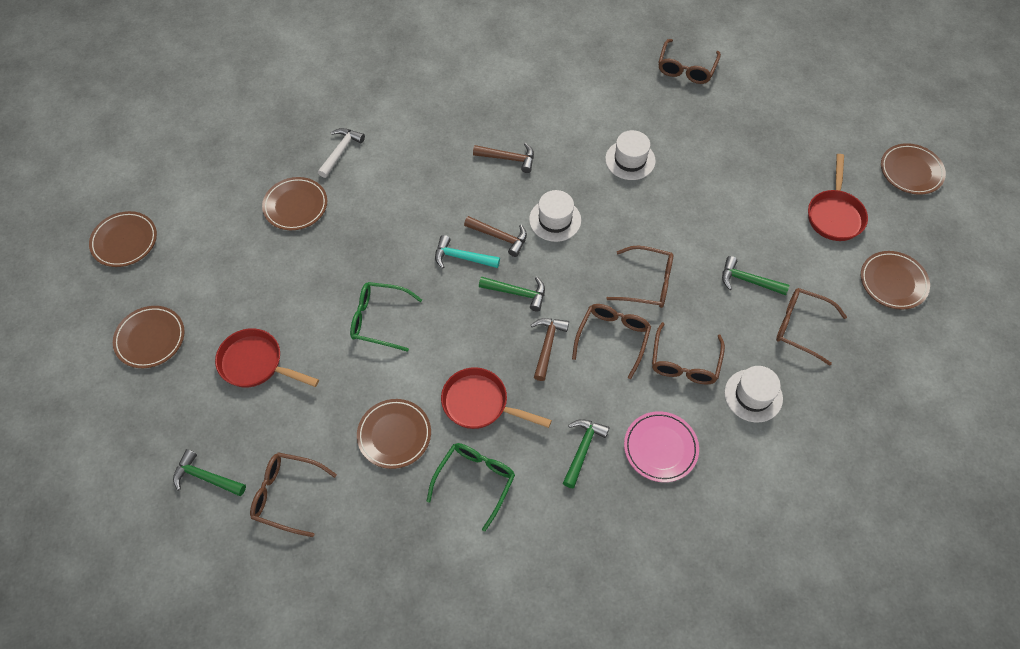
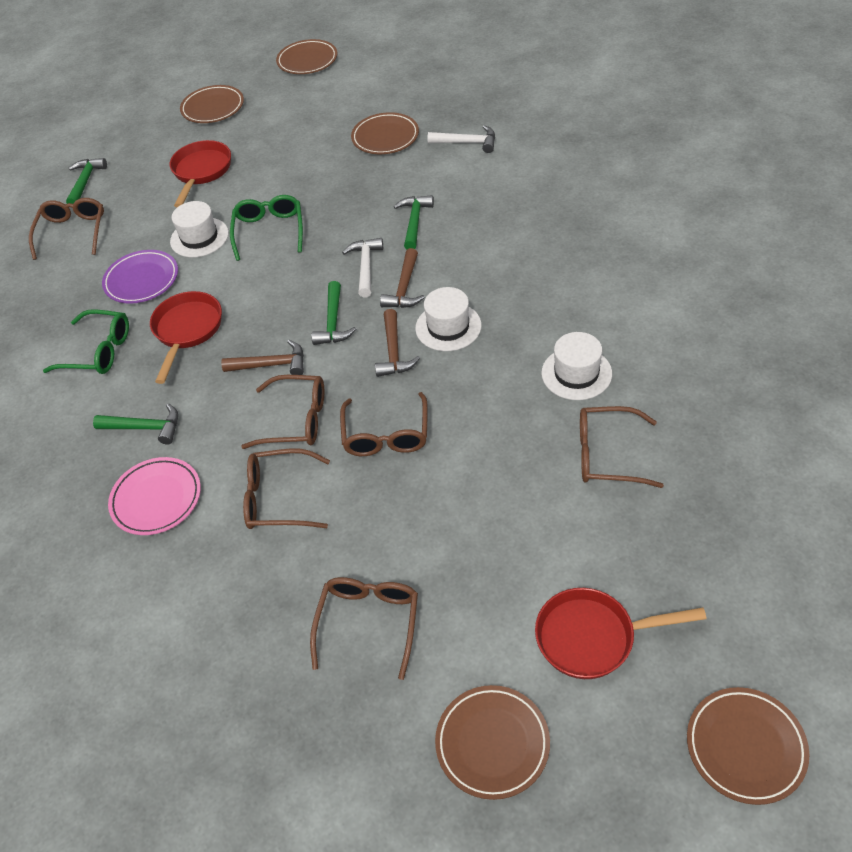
camera: 80 degrees right, 10 degrees down
(394, 435) = (142, 280): brown plate -> purple plate
(462, 257) = (365, 267): turquoise hammer -> white hammer
(508, 158) = (521, 264): brown hammer -> brown hammer (394, 351)
(686, 69) = (780, 396): brown glasses -> brown glasses (607, 455)
(748, 281) = (427, 544): green hammer -> green hammer (414, 222)
(753, 395) = (246, 583): white hat -> white hat (199, 237)

